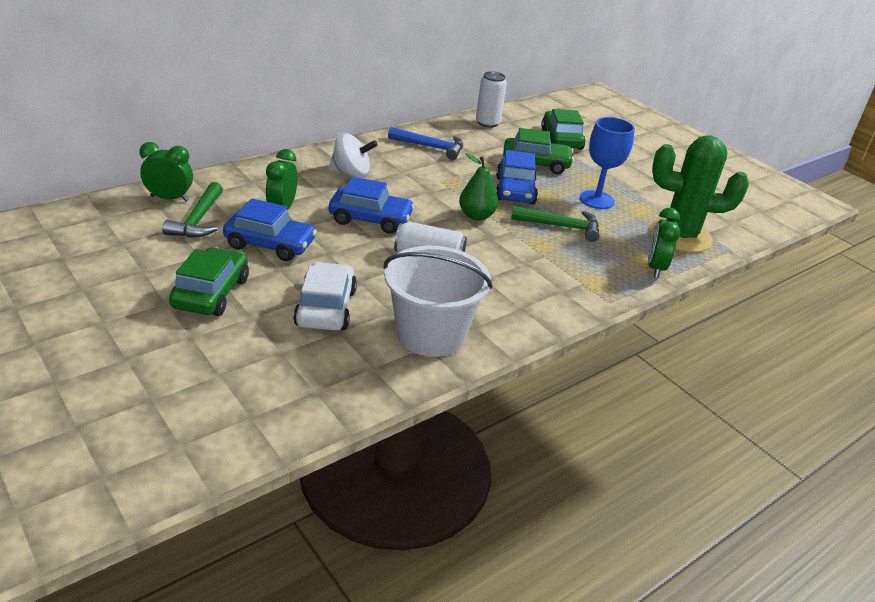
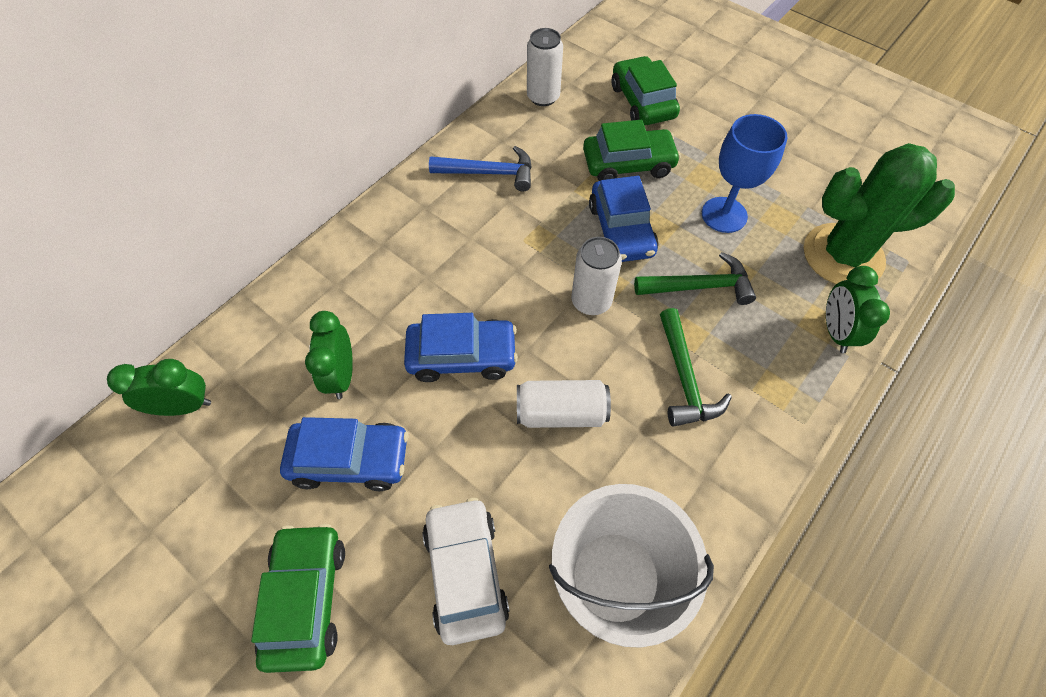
camera: 10 degrees left, 25 degrees up
(198, 220) = (238, 440): green hammer -> green hammer (684, 378)
(351, 174) = (407, 265): white spinning top -> none
(476, 216) = (591, 301): green pear -> white can

